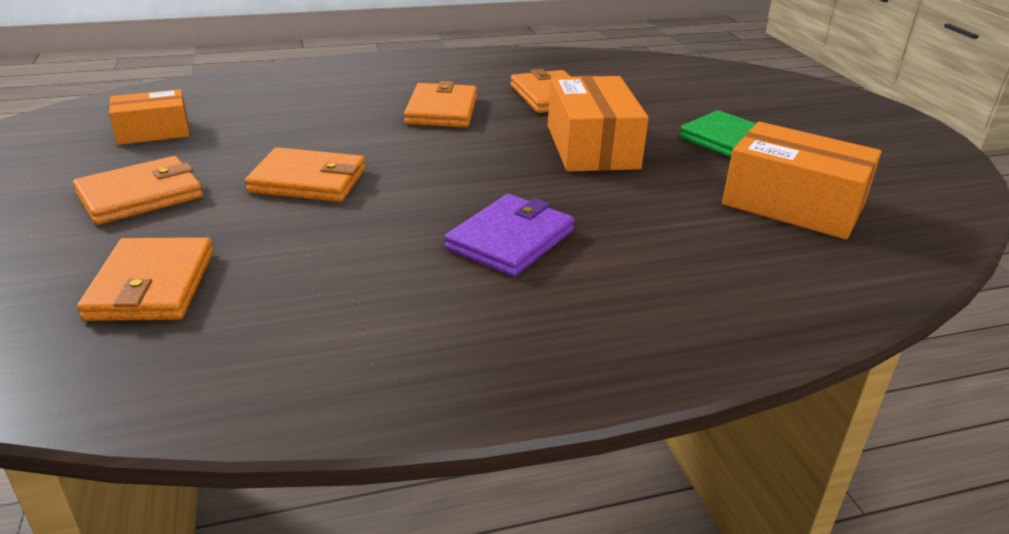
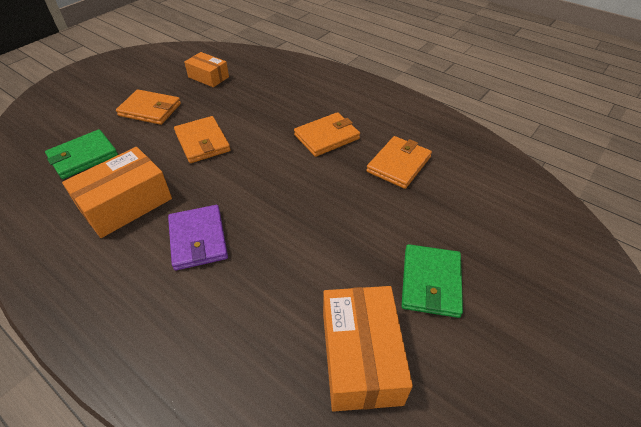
camera: 55 degrees right, 15 degrees up
(152, 285) = (83, 156): orange wallet -> green wallet
(510, 240) = (198, 239): purple wallet -> purple wallet turned 75 degrees clockwise
(592, 147) = (345, 216): orange box -> orange box (126, 204)

